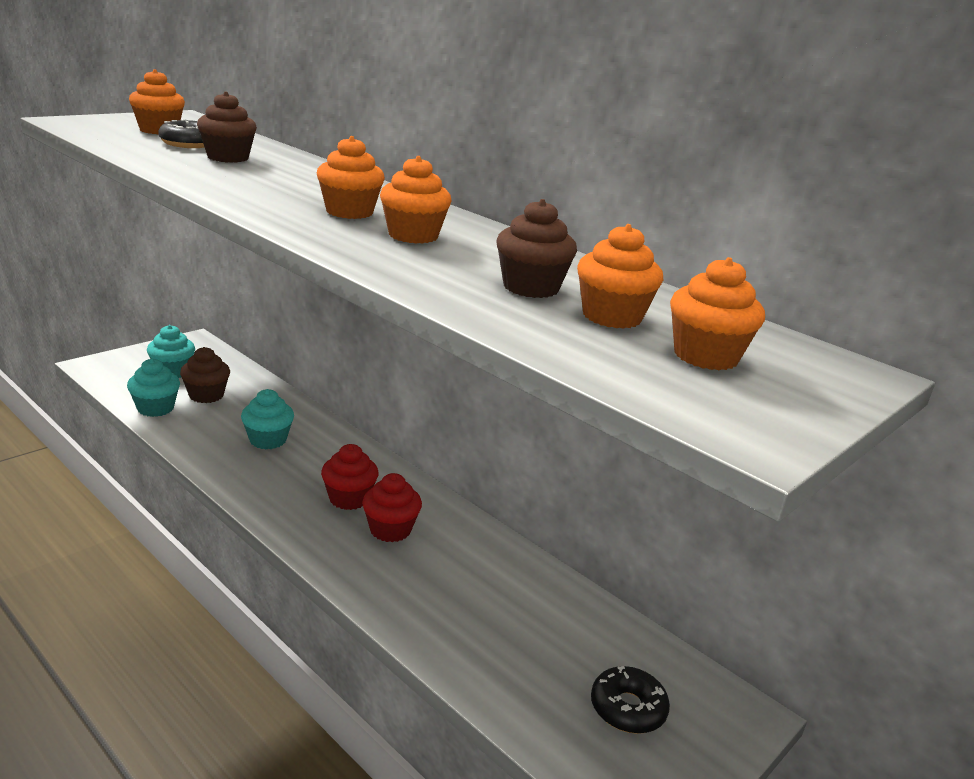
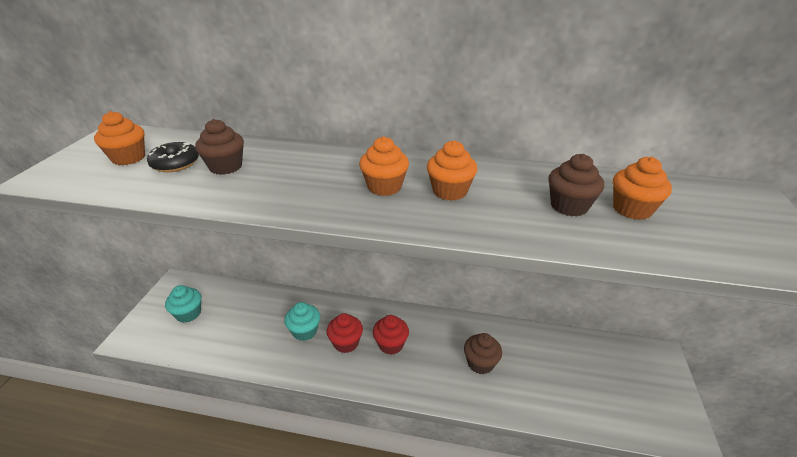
camera: 30 degrees left, 10 degrees up
(155, 408) = (209, 349): turquoise cupcake -> none
(206, 395) = (231, 320): brown cupcake -> brown cupcake (480, 363)
(390, 530) = (432, 351): red cupcake -> red cupcake (346, 343)
(627, 708) = (626, 384): black donut -> none
(705, 356) = (705, 217): orange cupcake -> none

